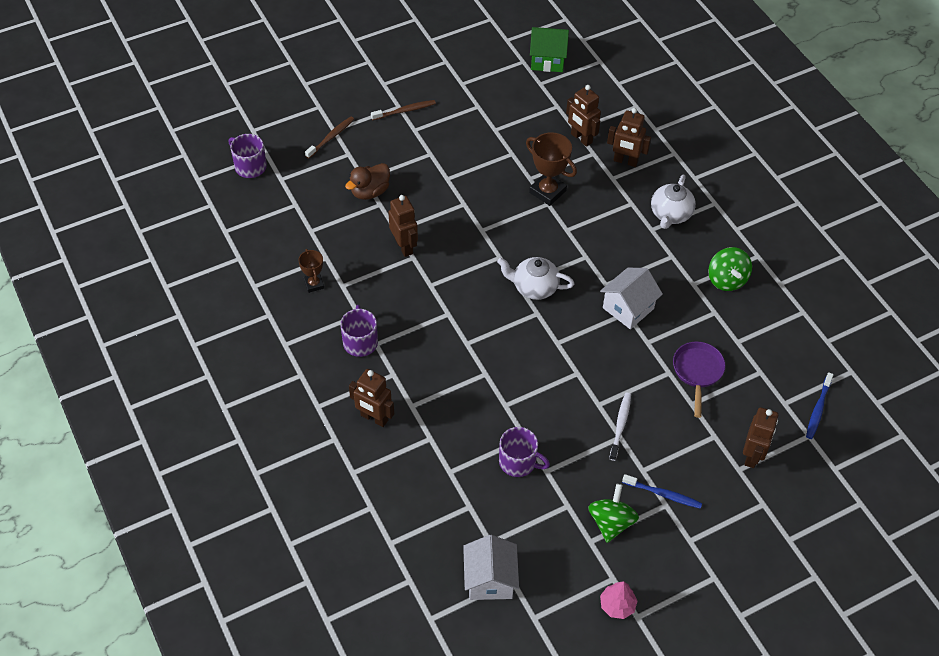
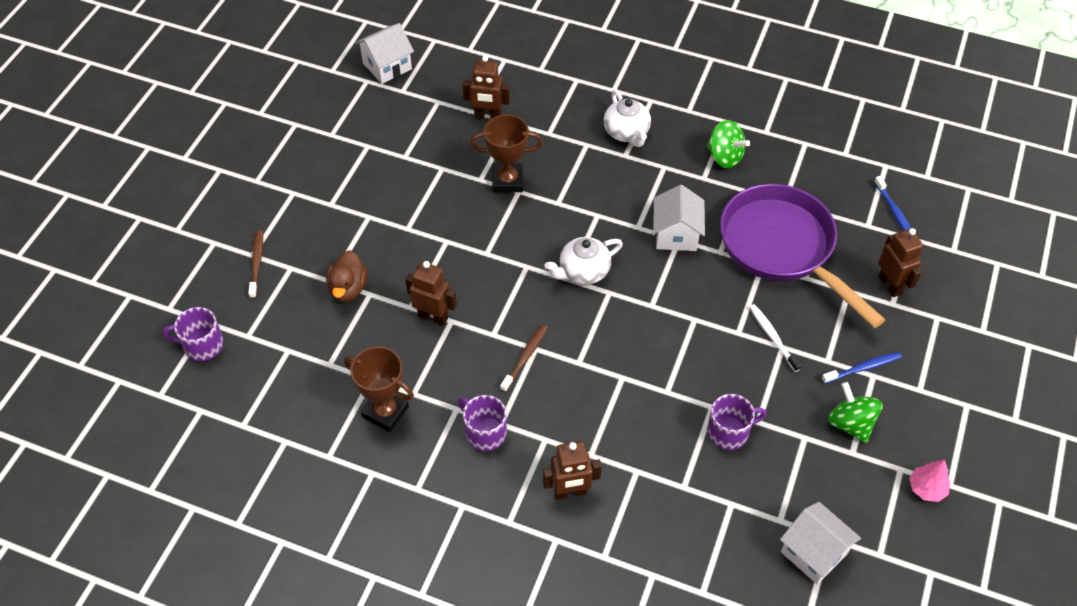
camera: 40 degrees left, 0 degrees up
(314, 284) = (385, 412): brown trophy -> brown trophy, size x1.70
(404, 111) = (303, 193): brown toothbrush -> brown toothbrush (525, 357)
(547, 60) = (387, 66): green house -> white house
(625, 161) = (544, 112): brown robot -> none
(697, 372) = (782, 248): purple pan -> purple pan, size x2.10

